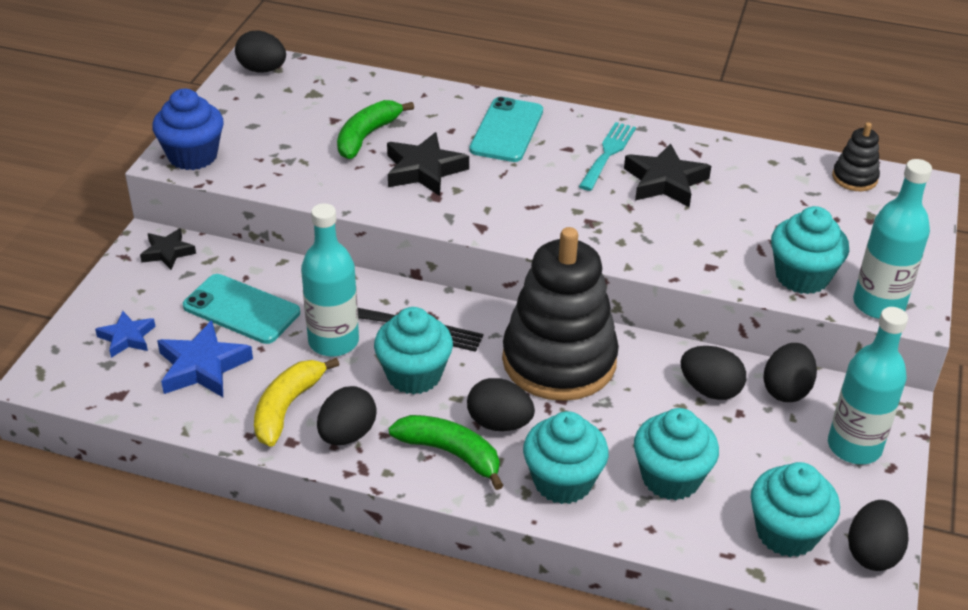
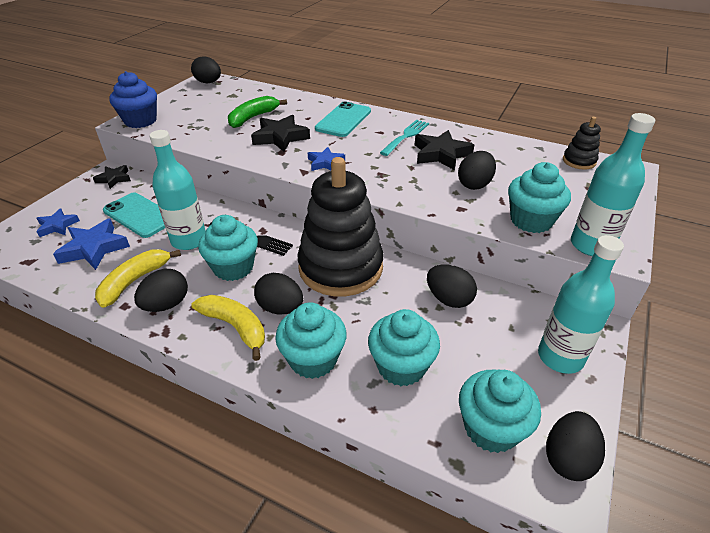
camera: 10 degrees right, 0 degrees up
(451, 453) = (235, 327): green banana -> yellow banana
(506, 210) = (325, 163): none -> blue star
(786, 390) = (509, 305): black egg -> black egg (474, 184)

